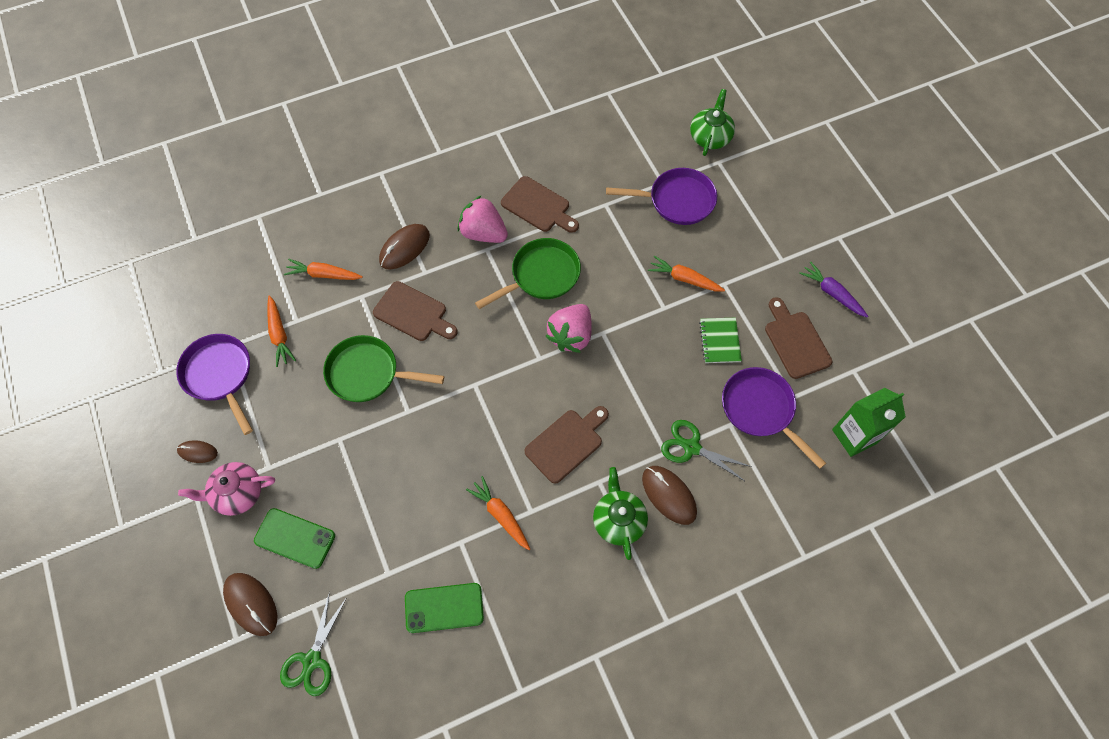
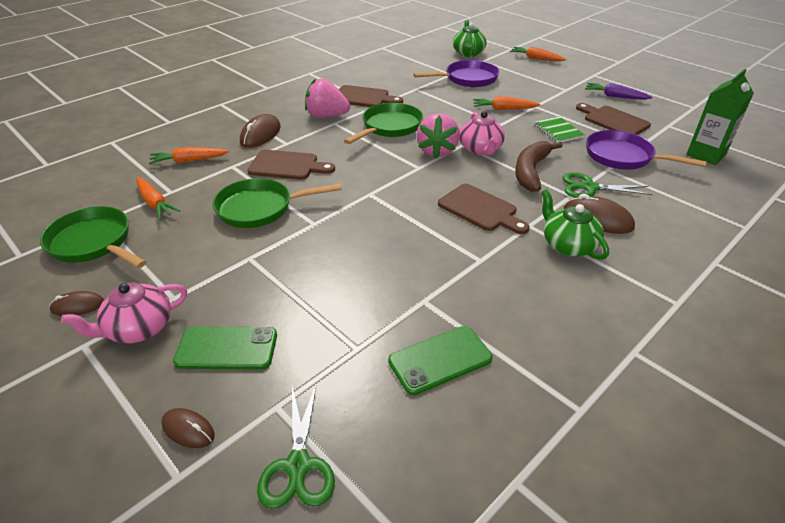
camera: 20 degrees left, 25 degrees down
(220, 375) = (94, 243): purple pan -> green pan
(251, 604) = (188, 429): brown mouse -> brown mouse, size x0.60
(500, 515) = (452, 270): orange carrot -> orange carrot (535, 59)
(566, 443) = (480, 209): brown cutting board -> brown cutting board turned 105 degrees clockwise
(617, 347) = (480, 149): none -> pink teapot
(648, 401) = (531, 171): none -> brown banana

